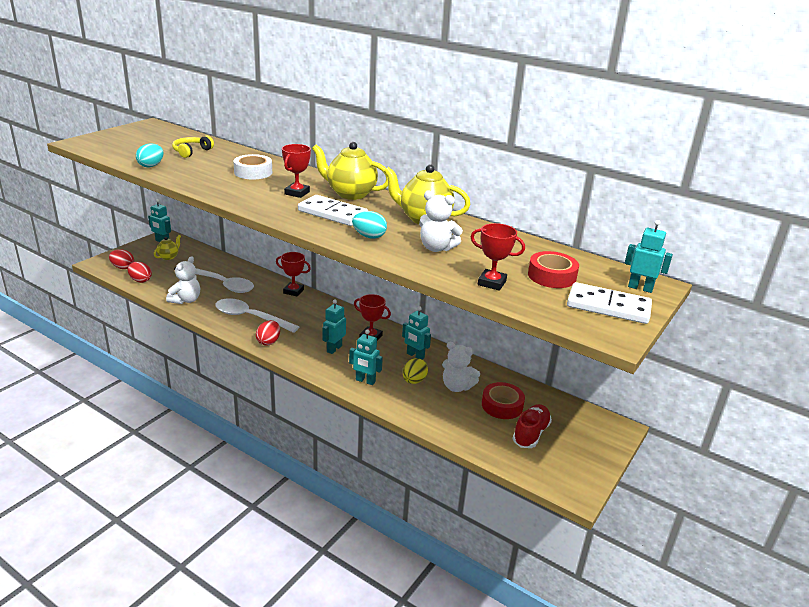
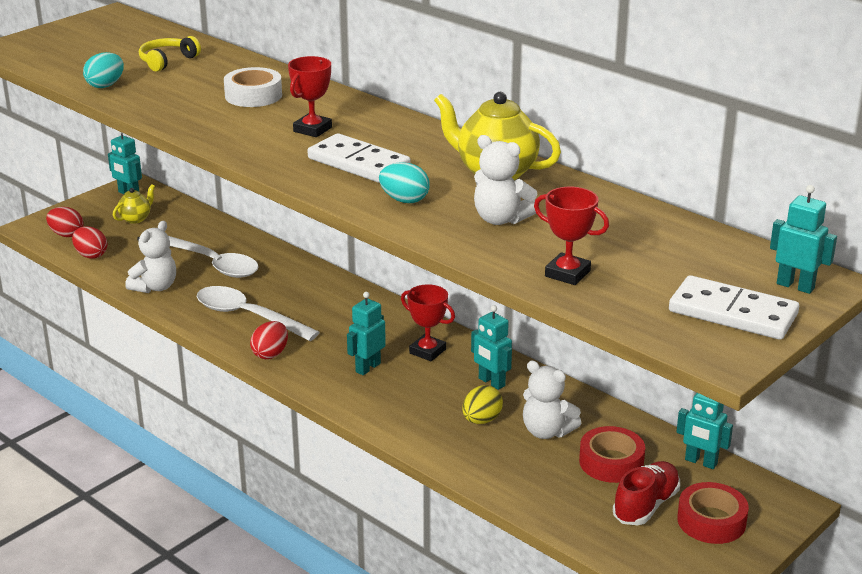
camera: 10 degrees right, 0 degrees up
(293, 291) = (319, 277): red trophy -> none
(350, 194) = (393, 131): yellow teapot -> none
(365, 381) = (406, 417): turquoise robot -> turquoise robot (700, 462)
(551, 276) = (663, 265): red tape -> red tape (711, 521)

